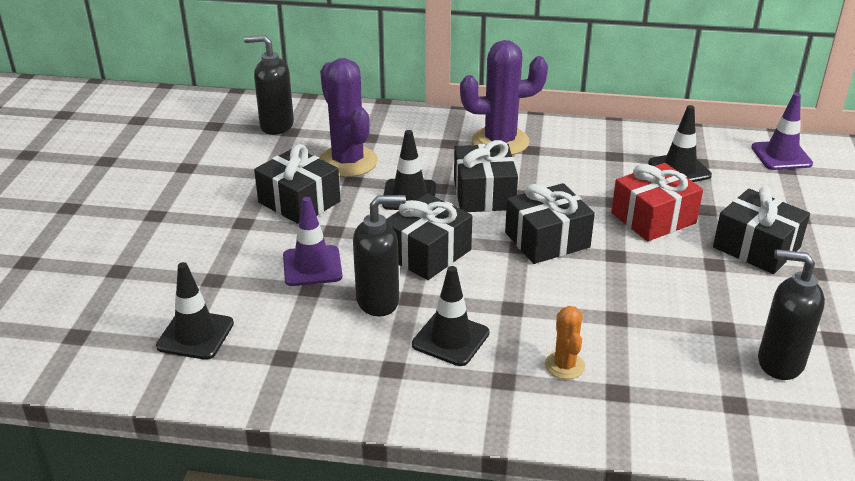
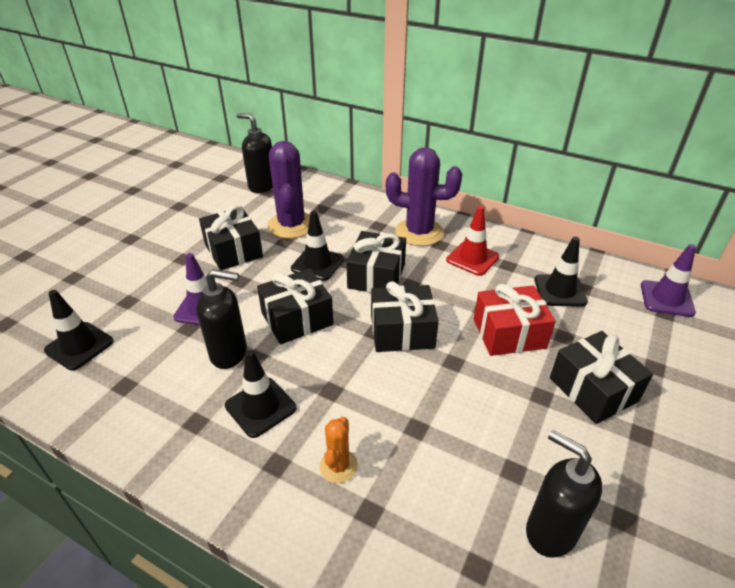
camera: 20 degrees right, 5 degrees up
(574, 156) = (472, 258): none -> red traffic cone

